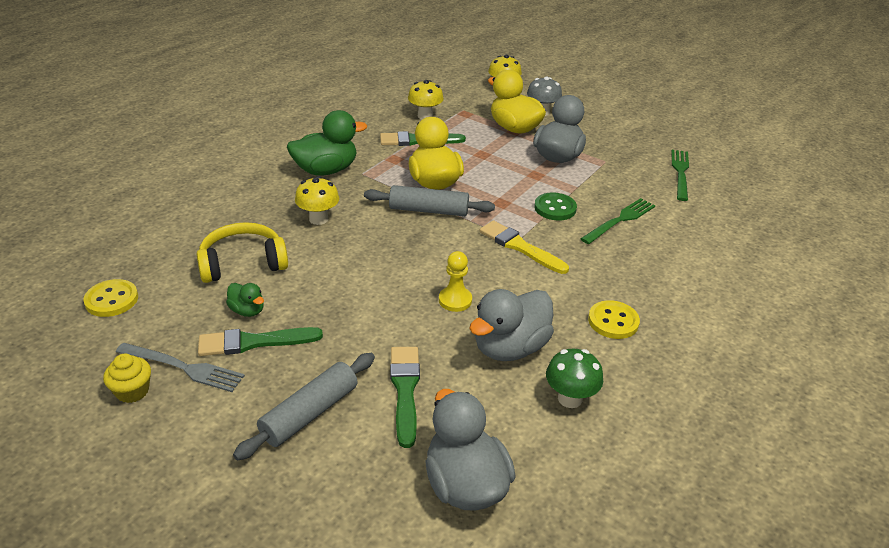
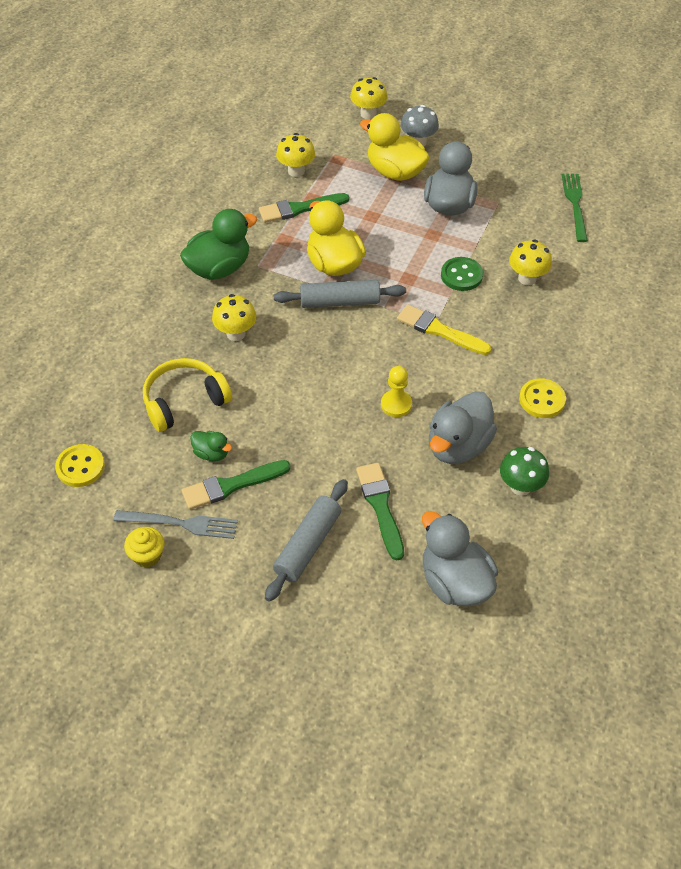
camera: 10 degrees left, 15 degrees up
(620, 220) = (527, 278): green fork -> yellow mushroom

